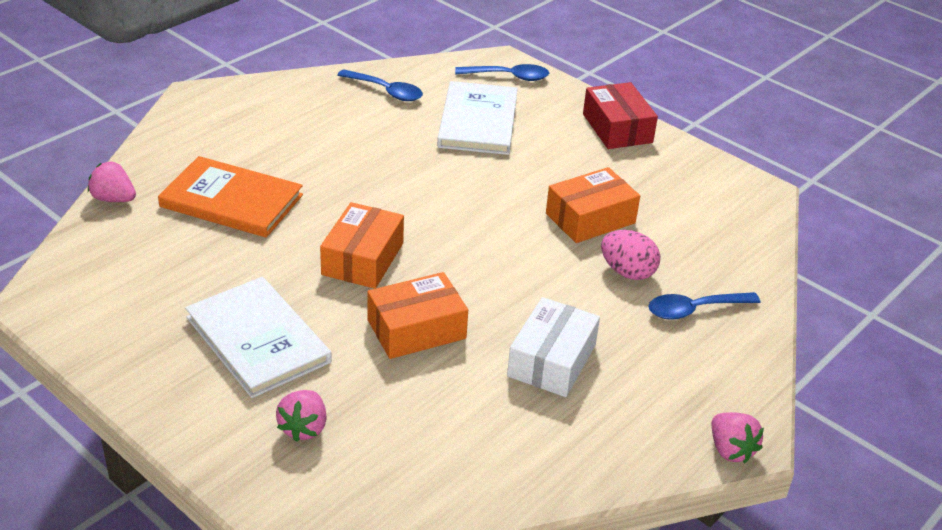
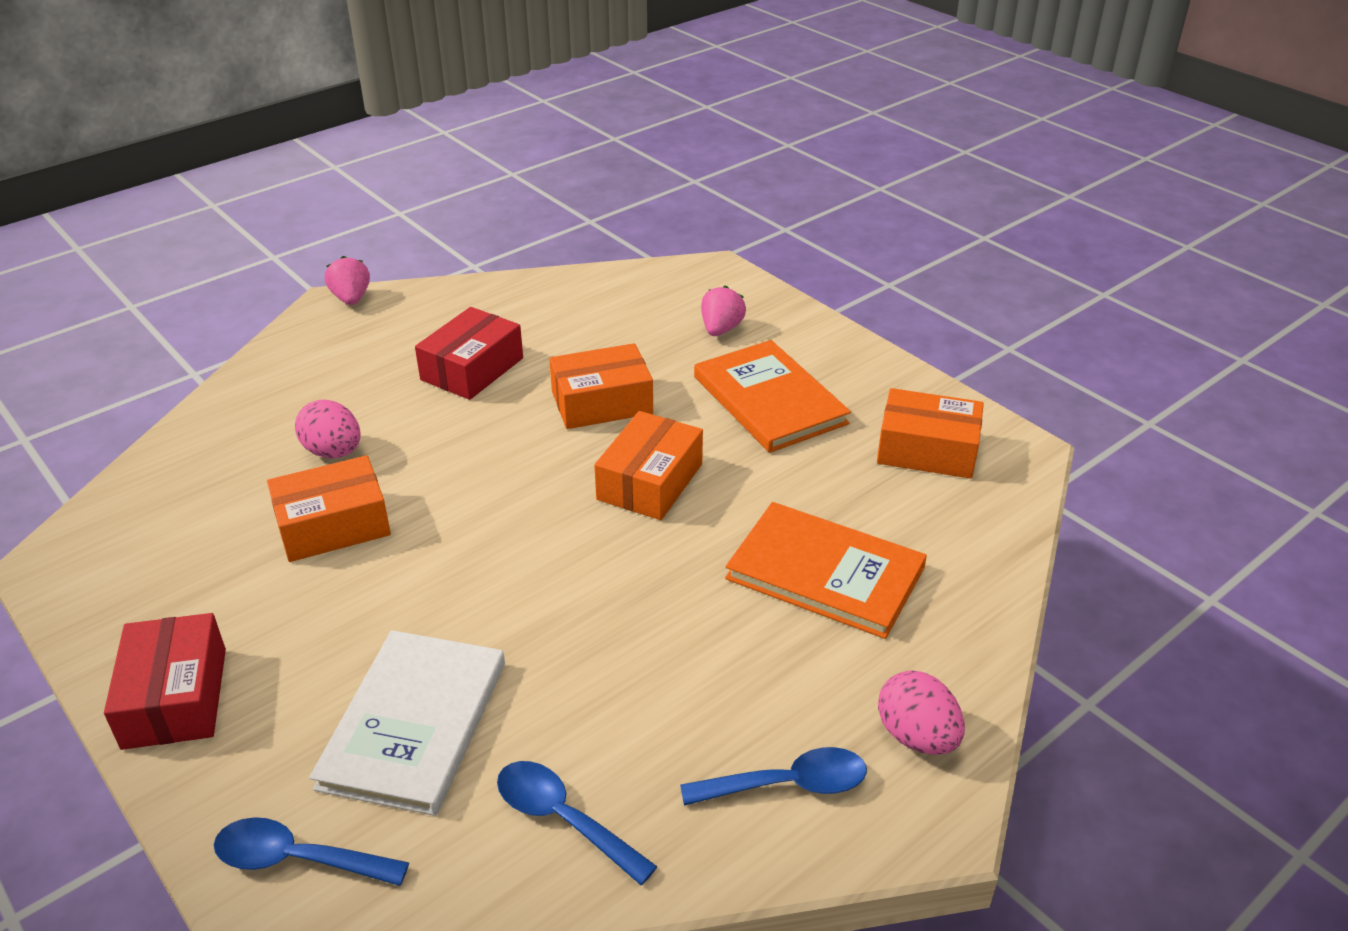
camera: 170 degrees left, 0 degrees up
(114, 199) = (992, 583): pink strawberry -> none
(122, 296) = (927, 450): none -> orange box
(194, 124) = (916, 736): none -> pink egg
(258, 340) = (769, 400): white book -> orange book
(551, 360) = (472, 369): white box -> red box
(694, 310) = (288, 408): blue spoon -> blue spoon (787, 784)

